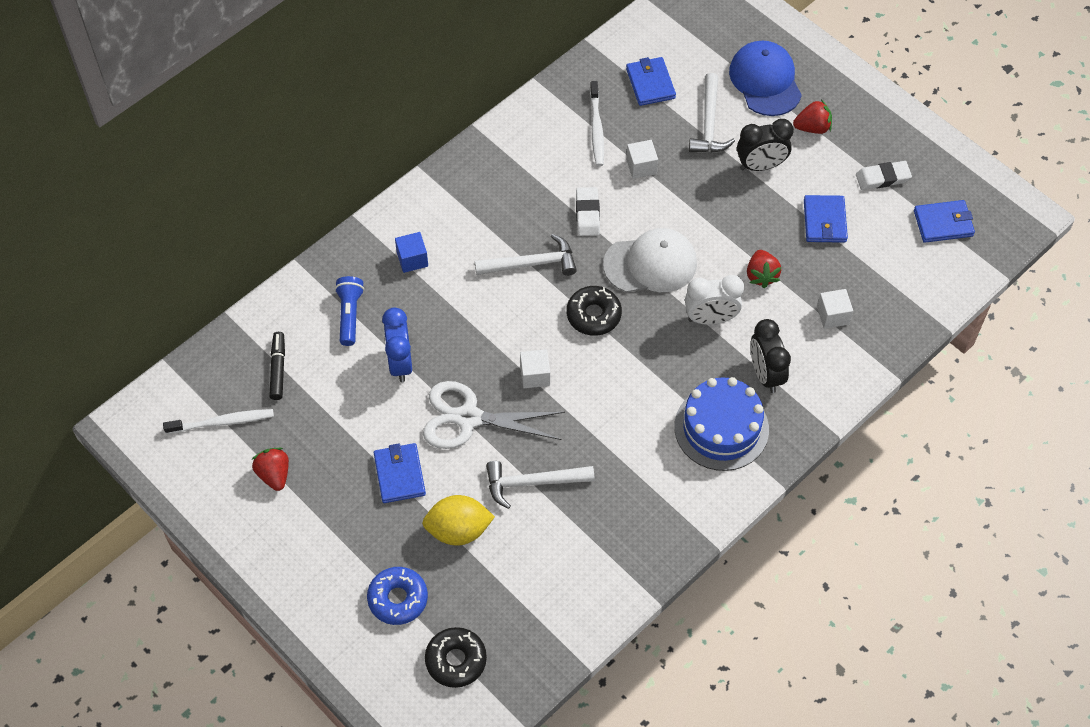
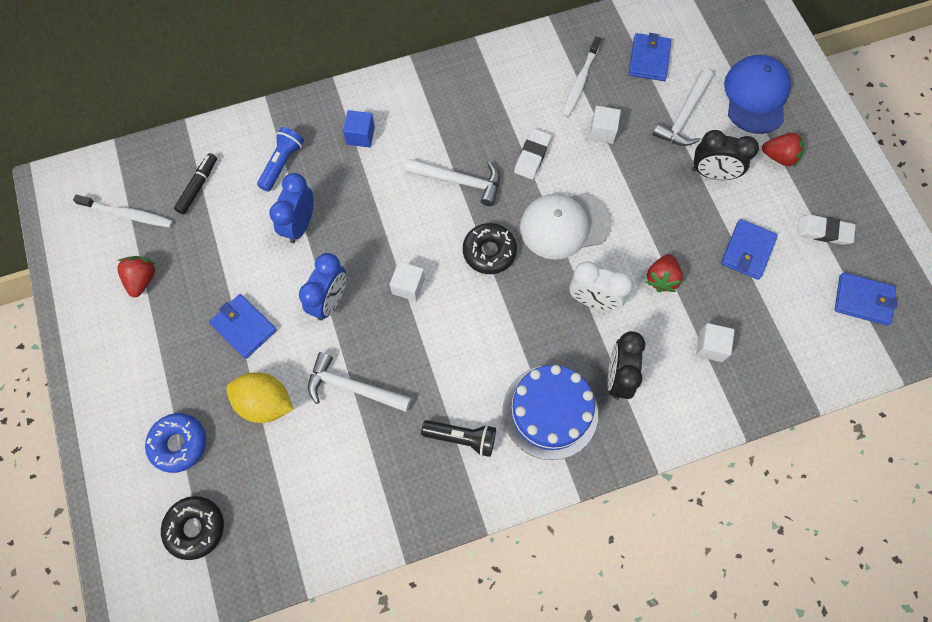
camera: 25 degrees right, 10 degrees up
(399, 475) = (244, 327): blue wallet -> blue wallet turned 60 degrees counterclockwise
(468, 418) = (330, 301): white scissors -> blue clock
(650, 264) = (565, 225): white cap -> white cap turned 150 degrees clockwise
(655, 482) = (462, 438): none -> black flashlight

